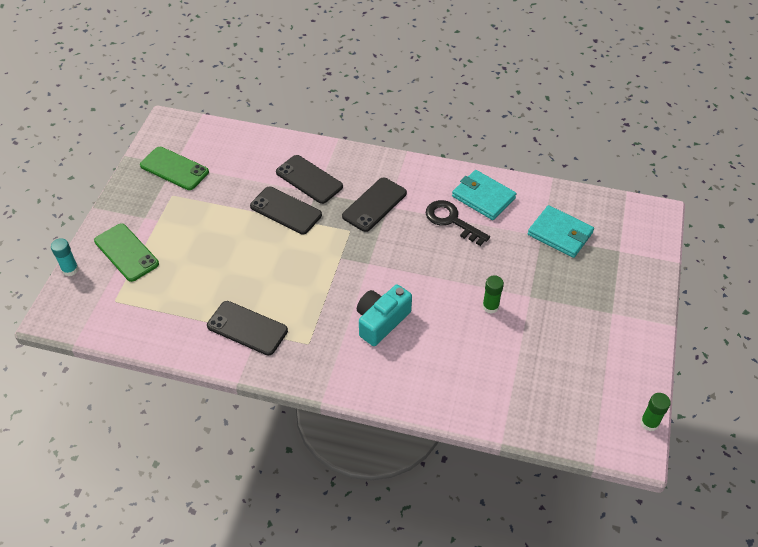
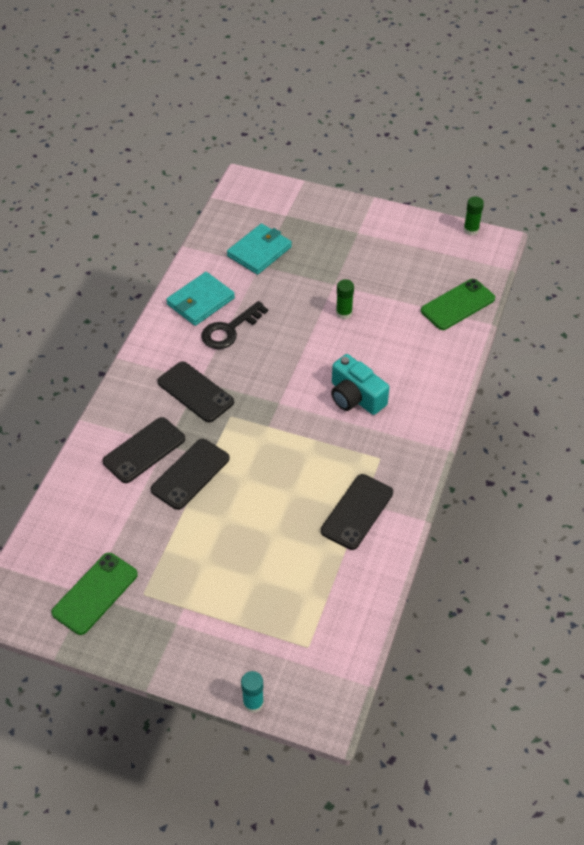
camera: 85 degrees left, 0 degrees up
(126, 252) = (233, 640): green phone -> green phone (458, 305)

